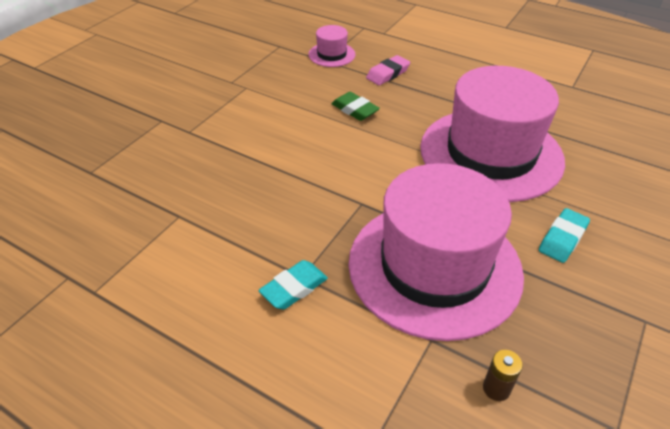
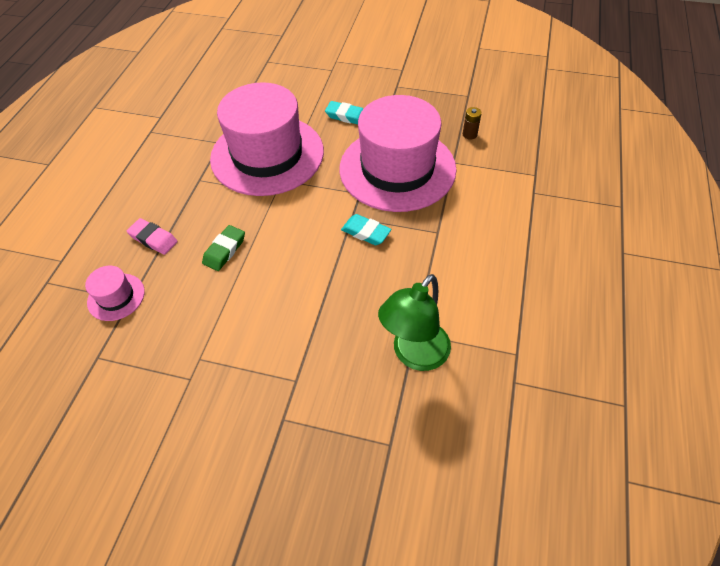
camera: 105 degrees left, 10 degrees up
(156, 209) = (414, 355): none -> green lamp
(294, 288) = (450, 233): turquoise eraser -> turquoise eraser (366, 232)

